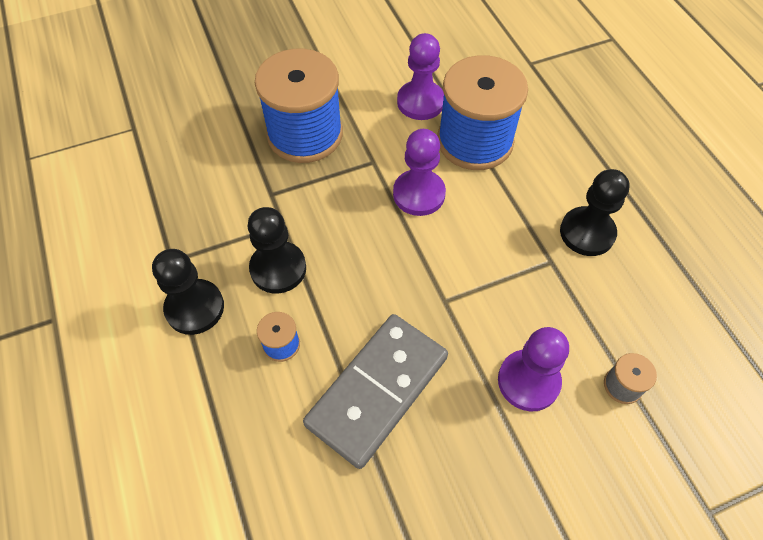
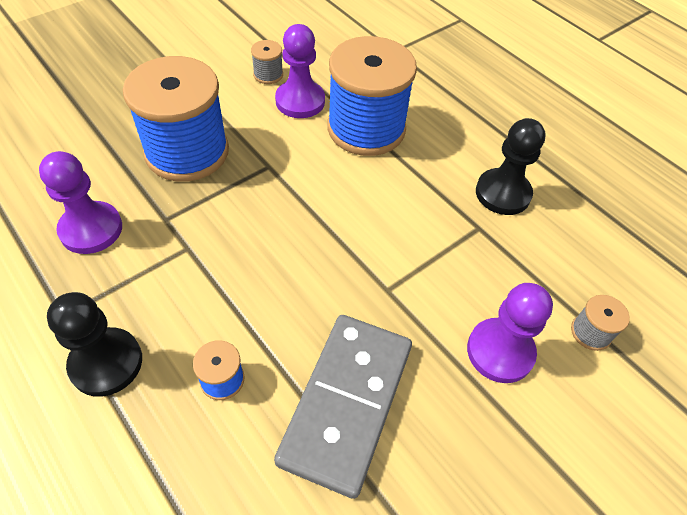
camera: 20 degrees left, 5 degrees down
(278, 268) = (195, 296): black pawn -> none
(398, 69) = (268, 75): none -> grey spool
(419, 194) = (326, 189): purple pawn -> purple pawn (91, 229)

